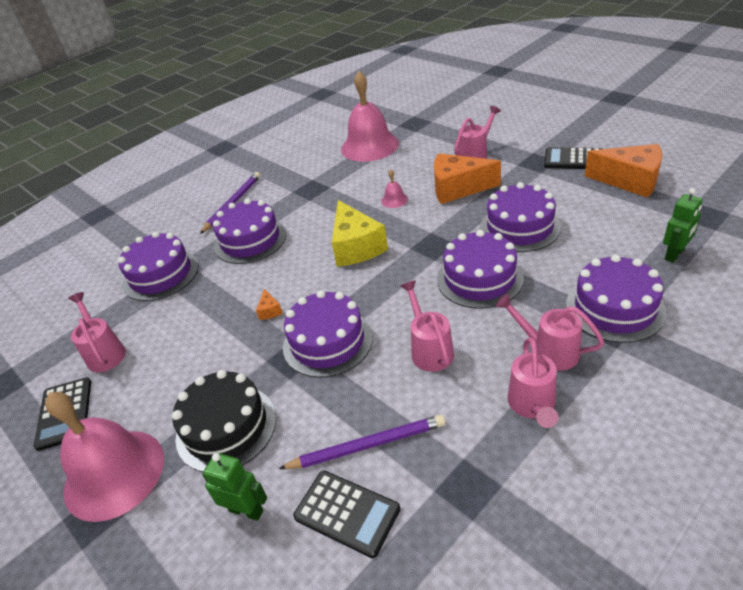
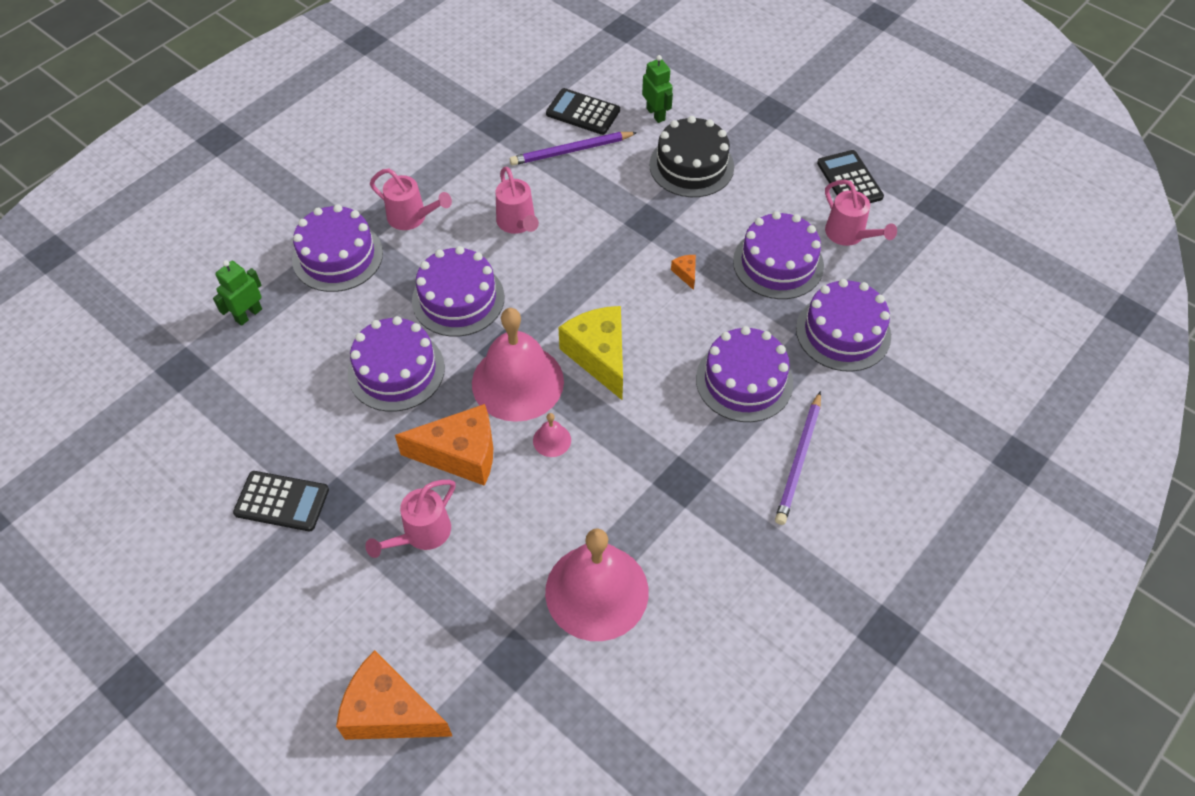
camera: 170 degrees right, 15 degrees up
(114, 473) = (772, 136): pink bell -> pink bell (517, 382)
(246, 510) = (656, 114): green robot -> green robot turned 135 degrees counterclockwise
(327, 341) = (616, 236): purple cake -> purple cake (778, 263)
(532, 406) = (439, 174): pink watering can -> none
(630, 181) = (230, 442): orange cheese -> orange cheese (390, 712)

